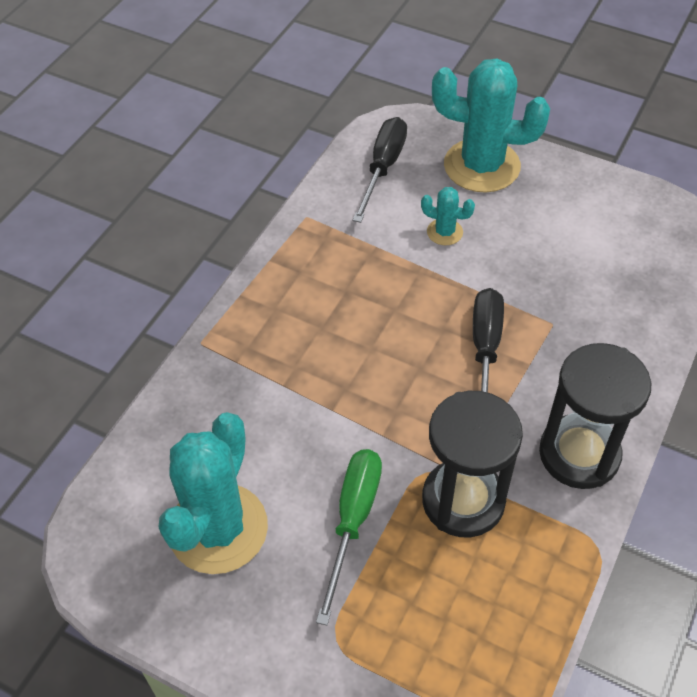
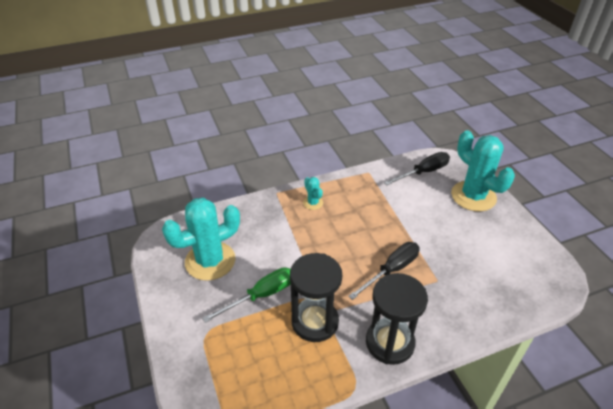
camera: 40 degrees right, 10 degrees down
(444, 232) = (425, 212): turquoise cactus -> turquoise cactus (313, 203)

